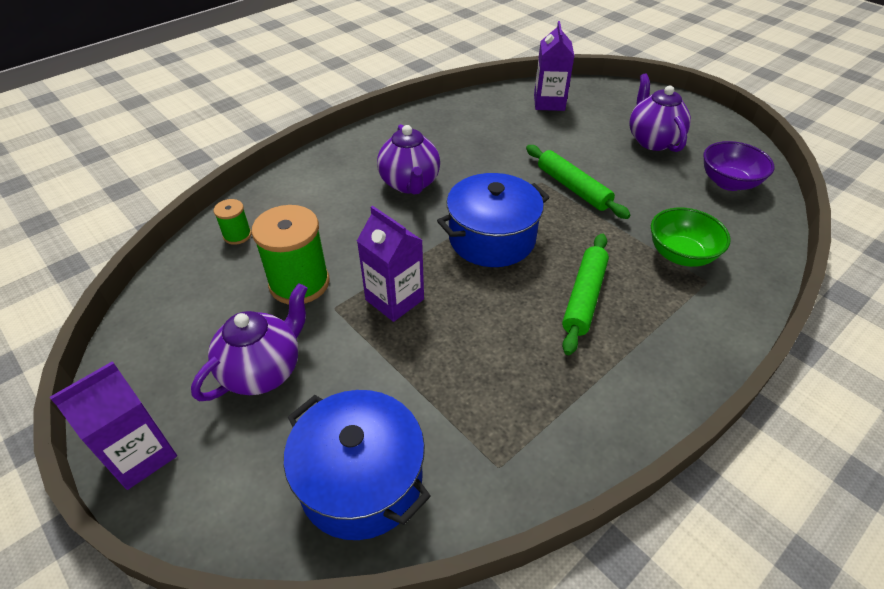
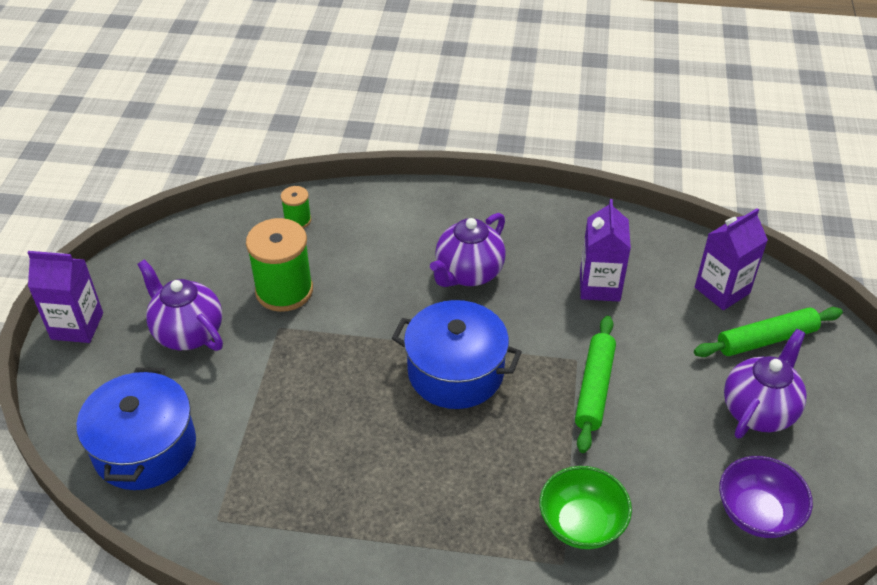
camera: 50 degrees right, 0 degrees up
(263, 371) = (188, 333): purple teapot -> purple teapot turned 135 degrees counterclockwise
(394, 299) = (321, 356): purple carton -> purple carton (599, 286)
(584, 297) = (445, 478): green rolling pin -> green rolling pin (766, 339)

